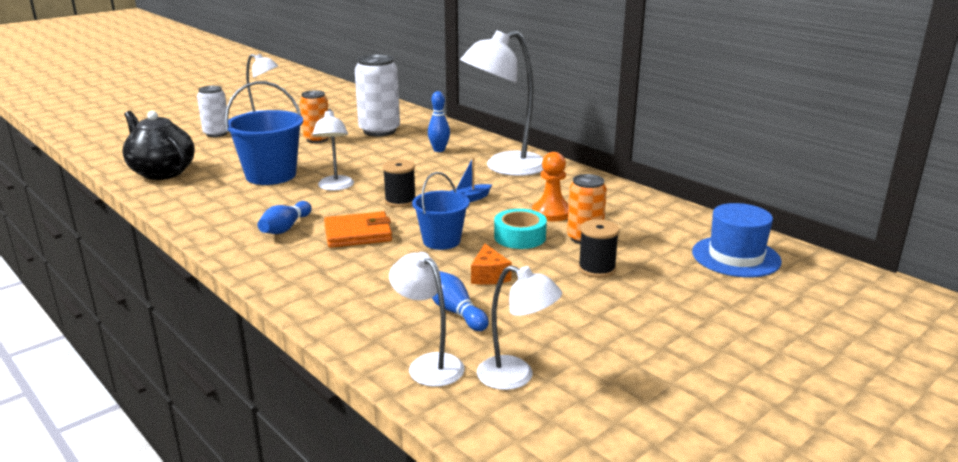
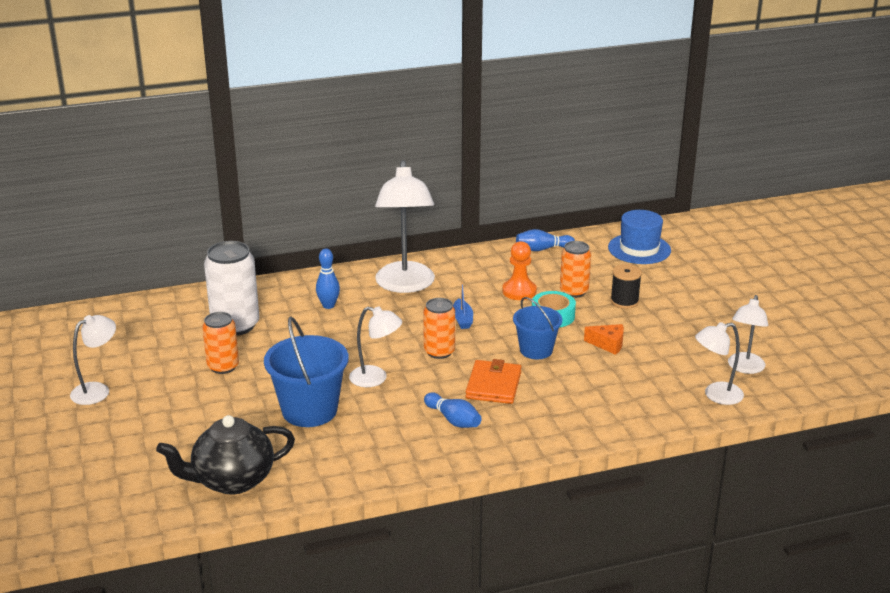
camera: 65 degrees left, 5 degrees up
(216, 133) = (127, 430): white can -> none
(400, 201) = (439, 352): black spool -> orange can
(455, 311) = (652, 370): blue bowling pin -> blue bowling pin (542, 249)
(516, 377) = (744, 368): white lamp -> white lamp turned 150 degrees clockwise

